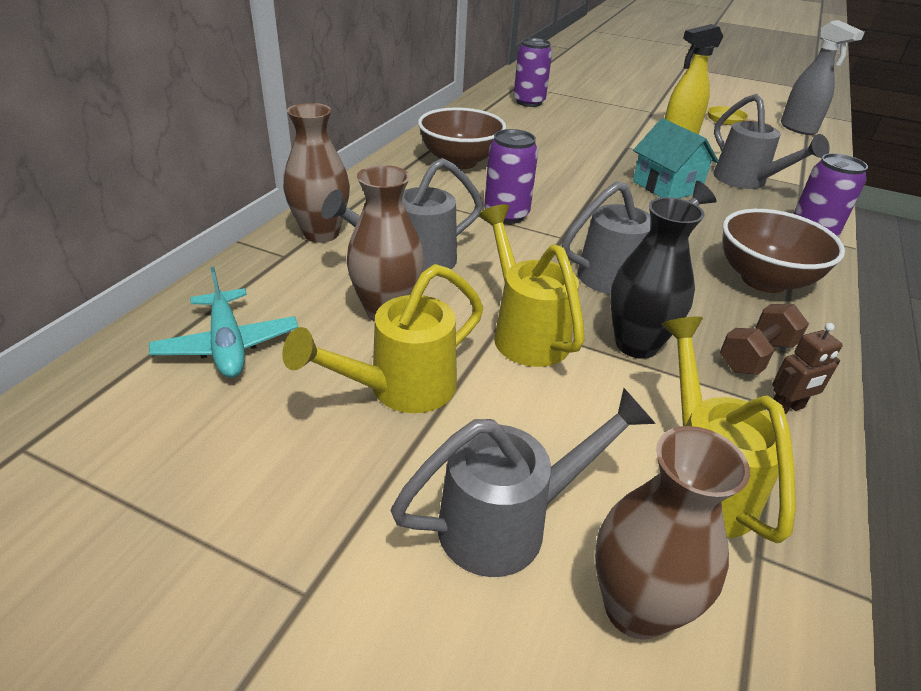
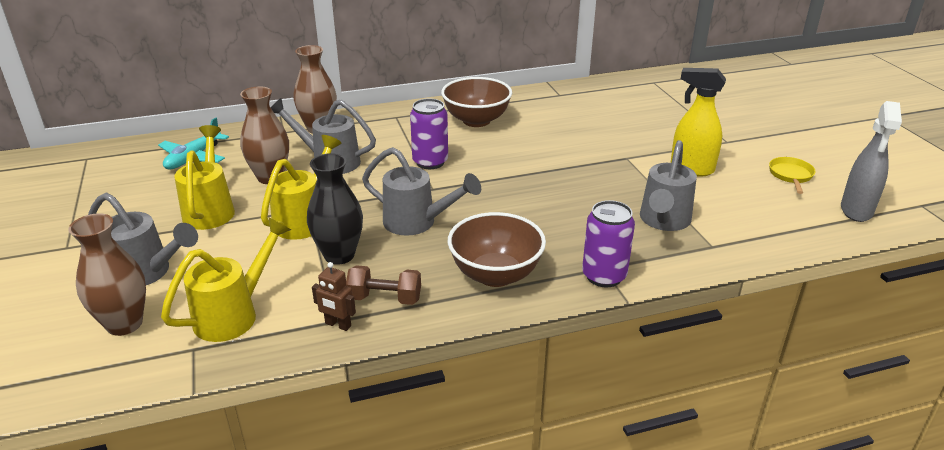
camera: 50 degrees right, 5 degrees down
(399, 390) = (210, 209): yellow watering can -> yellow watering can turned 75 degrees clockwise
(529, 102) = (628, 98): purple can -> none
(666, 187) = (583, 195): turquoise house -> none

